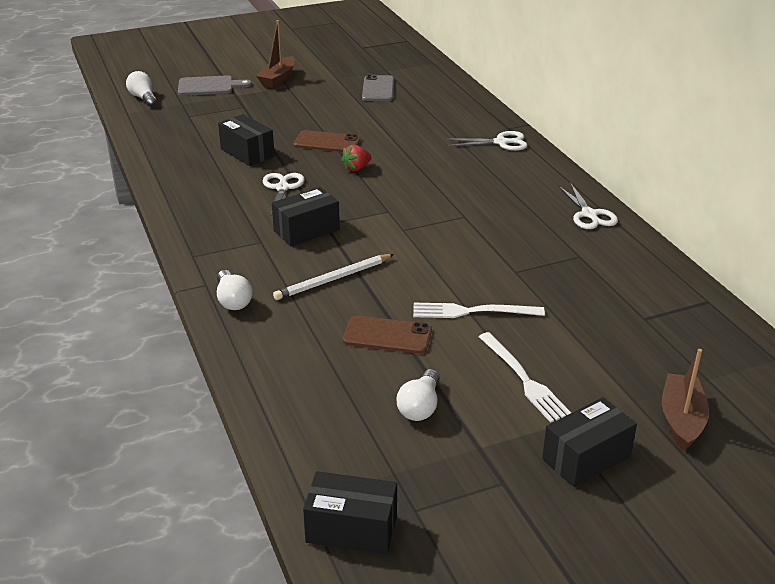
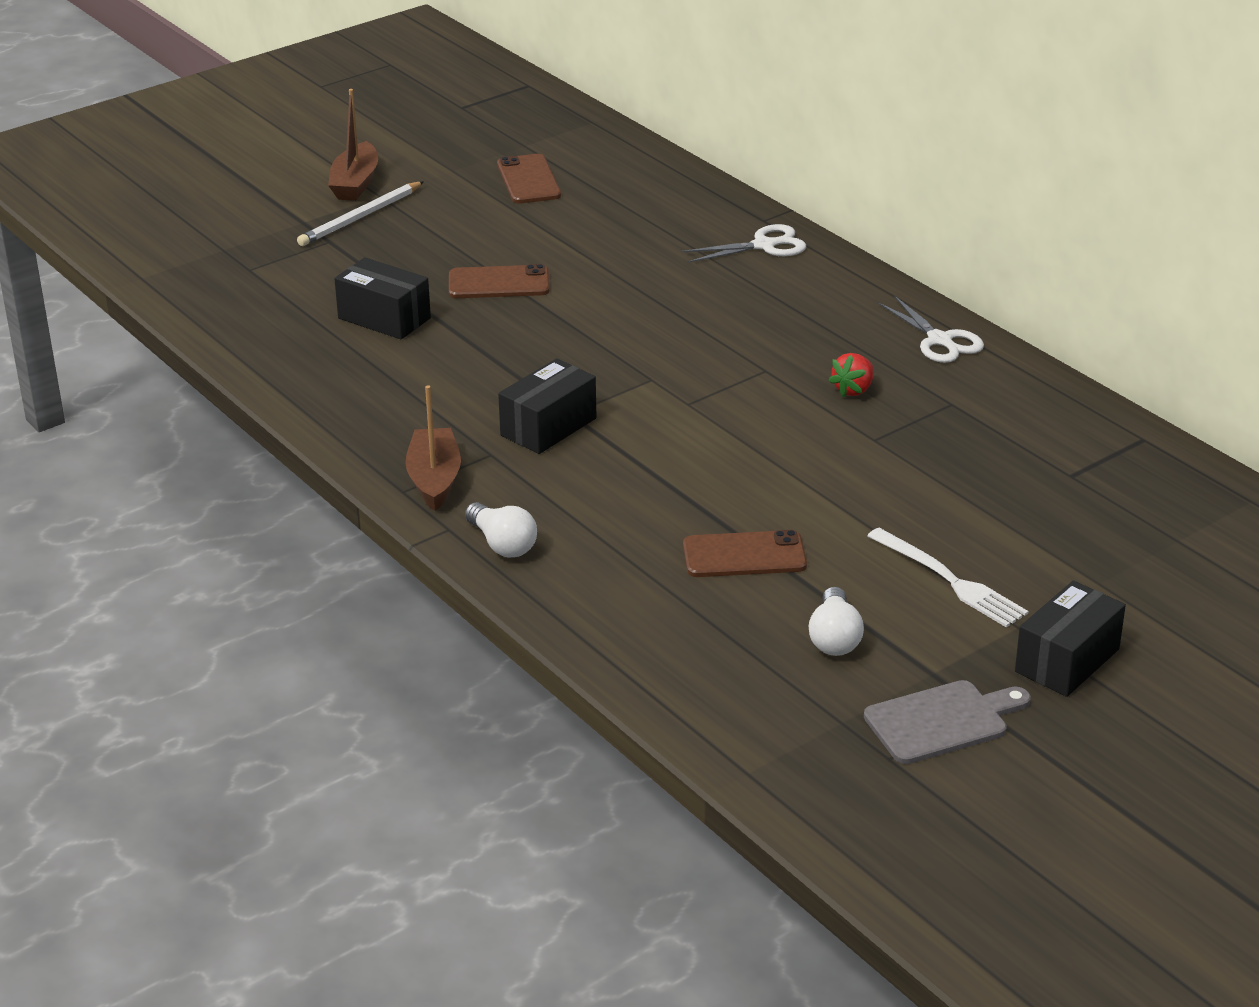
camera: 15 degrees left, 0 degrees up
(143, 98) = (151, 248): white light bulb -> none
(209, 86) = (248, 212): grey cutting board -> grey cutting board (942, 721)
(282, 188) = (474, 367): white scissors -> none
(333, 279) = (628, 491): white pencil -> white pencil (361, 217)
(351, 529) = (823, 794): black box -> none
(356, 168) = (568, 319): red strawberry -> red strawberry (853, 390)
(378, 89) = (528, 180): grey phone -> brown phone
(472, 311) = (842, 504): white fork -> none
(681, 419) = (1163, 595): brown boat -> brown boat (434, 479)

